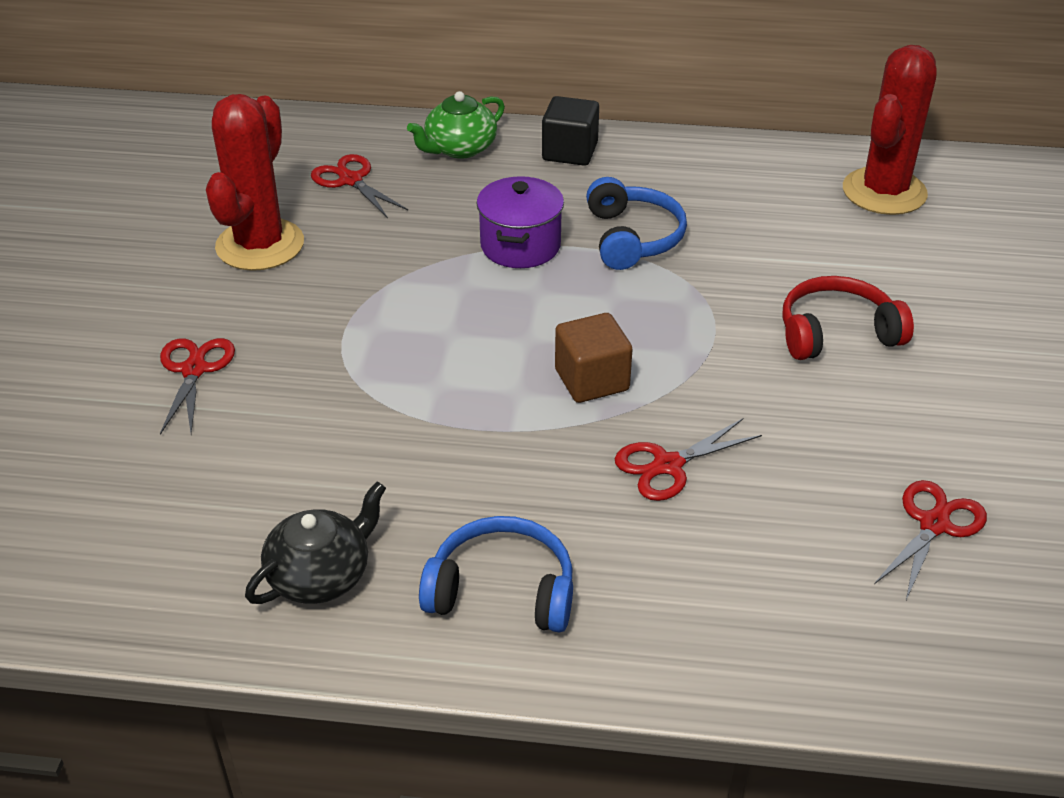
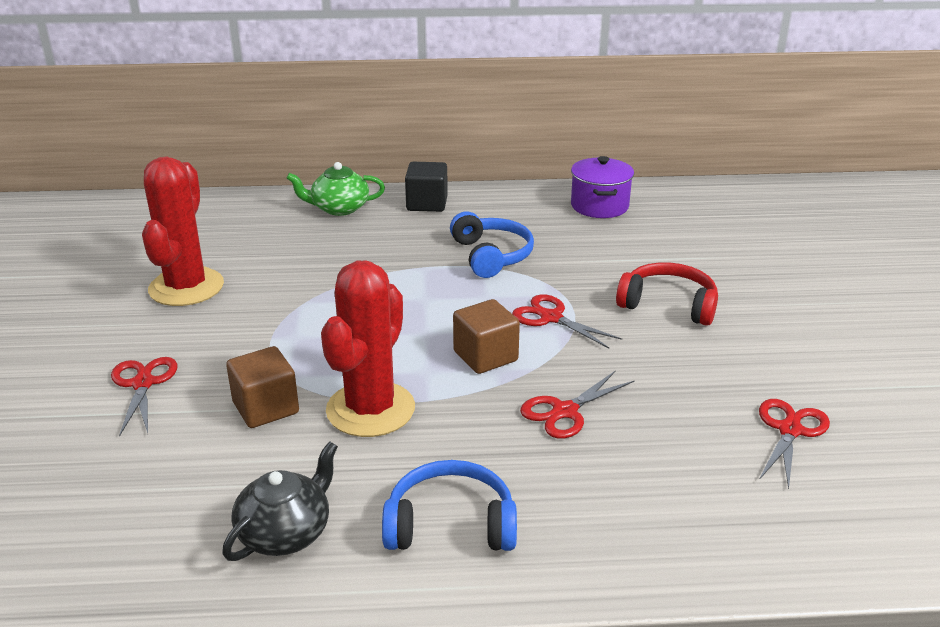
camera: 10 degrees left, 10 degrees down
(325, 418) = (266, 408): none -> brown cube
(351, 180) = (255, 236): red scissors -> red scissors (551, 318)
(459, 148) = (339, 208): green teapot -> green teapot turned 45 degrees clockwise
(520, 246) = (403, 269): purple pot -> purple pot (599, 206)
(836, 333) = (668, 305): red headphones -> red headphones turned 45 degrees clockwise
(884, 192) = (672, 210): red cactus -> red cactus (370, 409)

